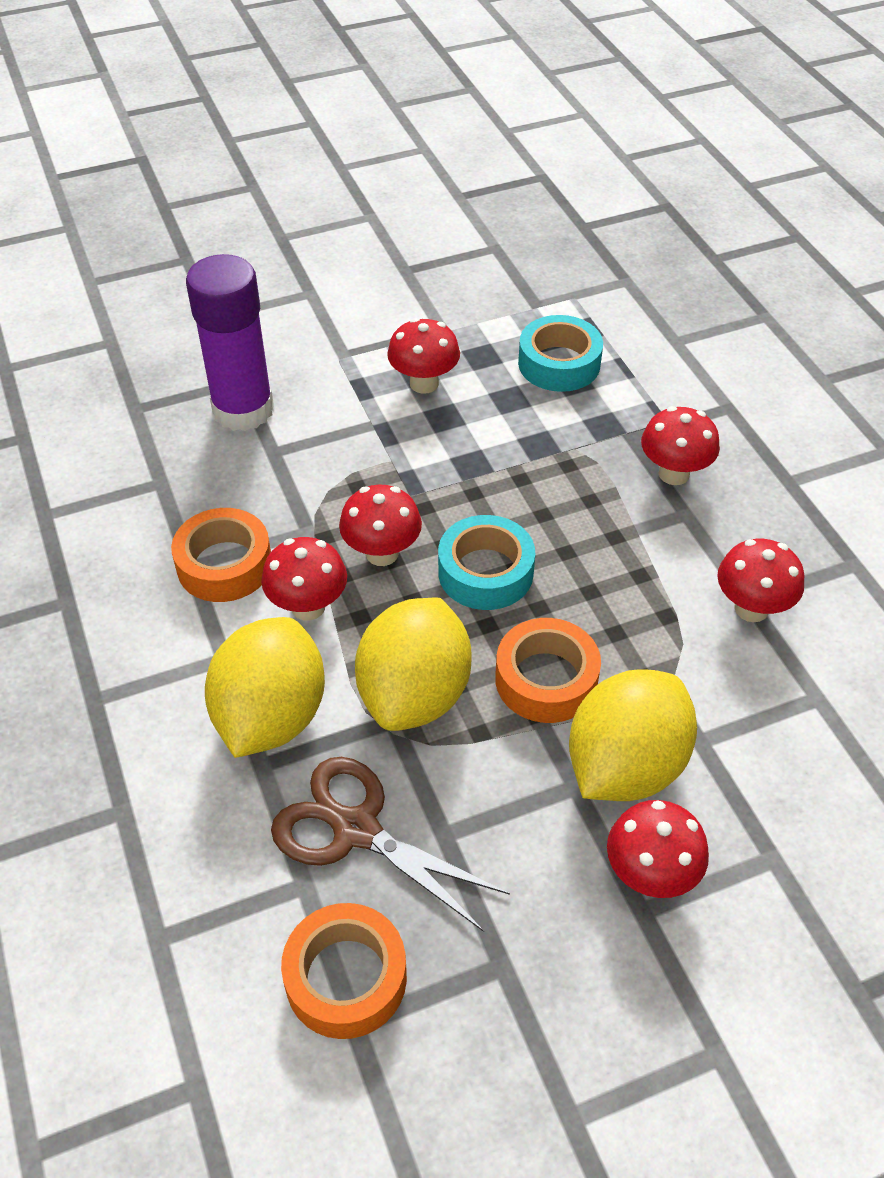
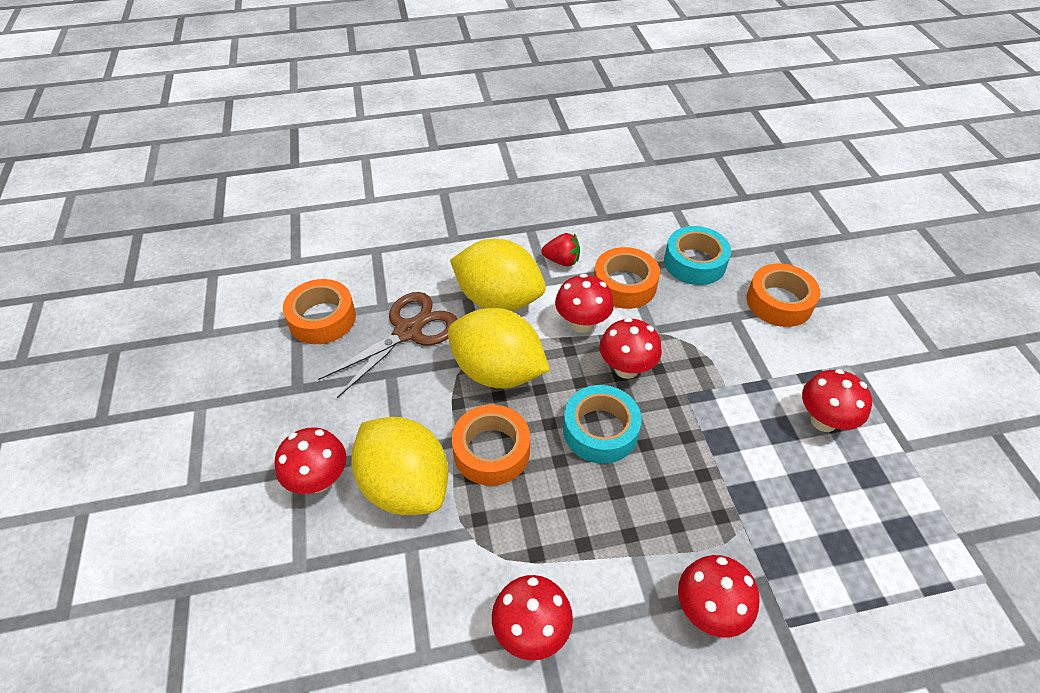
camera: 100 degrees right, 0 degrees up
(176, 645) = (562, 261): none -> red strawberry
(243, 410) = (779, 302): purple glue stick -> orange tape
(559, 363) = (868, 539): turquoise tape -> turquoise tape (694, 262)

